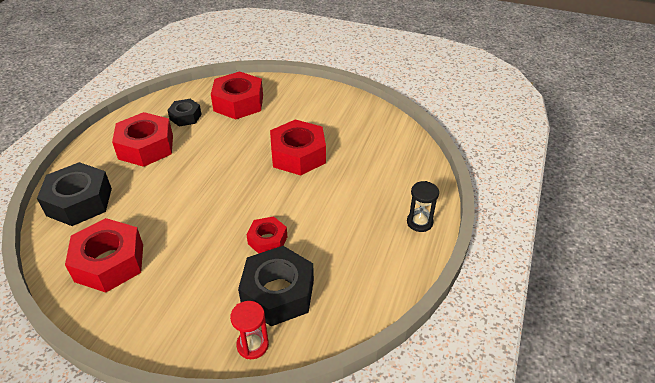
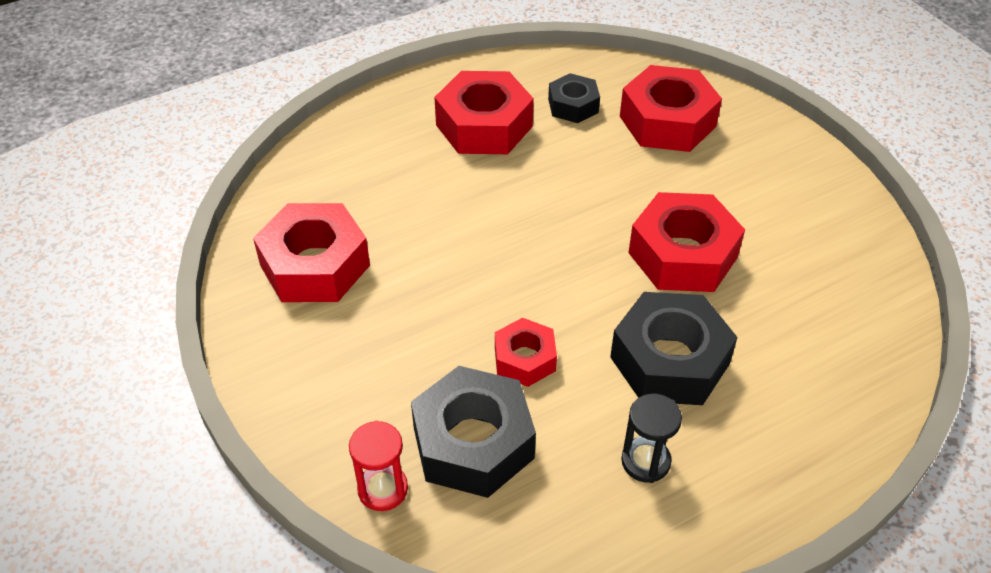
camera: 40 degrees right, 5 degrees up
(79, 202) = (346, 161): black nut -> black nut (669, 360)
(419, 222) = (775, 479): black hourglass -> black hourglass (645, 461)

